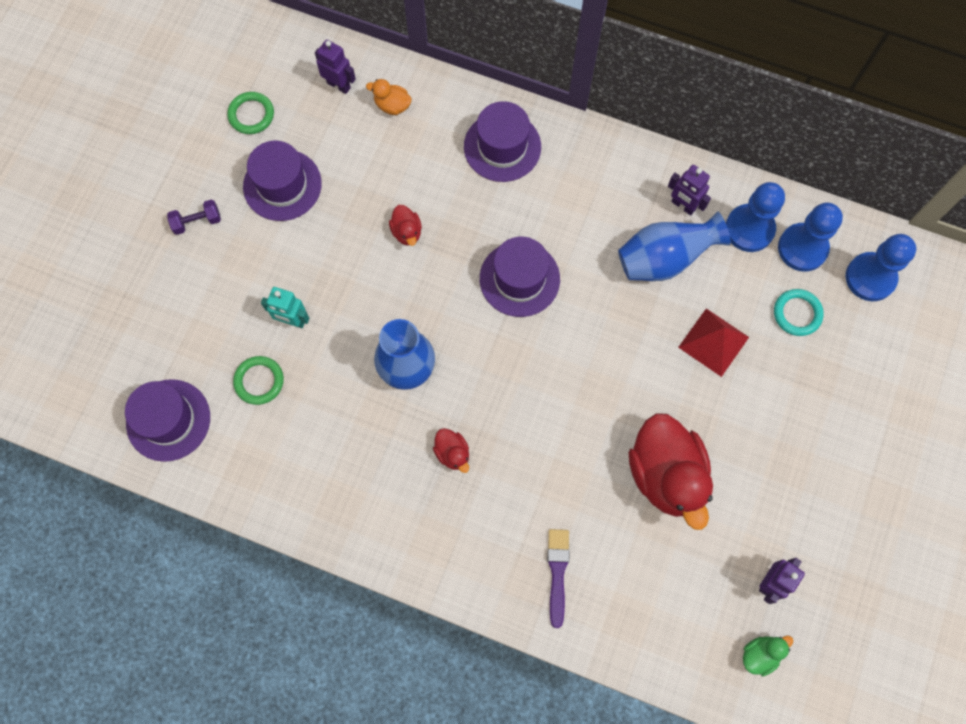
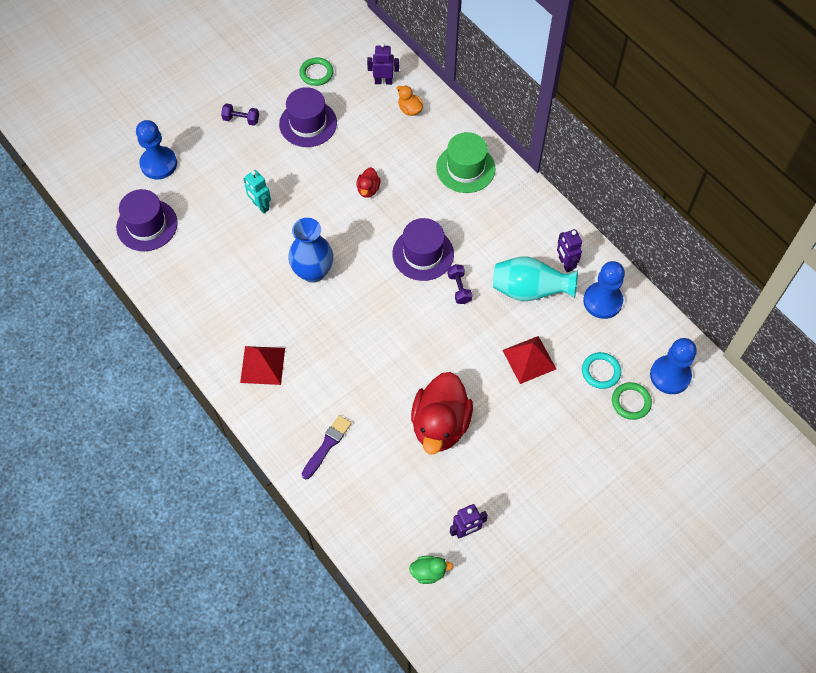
camera: 30 degrees right, 10 degrees down
(259, 381) = (216, 231): green ring -> green ring (631, 402)
(339, 85) = (383, 81): purple robot -> purple robot turned 60 degrees counterclockwise
(422, 518) = (262, 365): none -> red pyramid
(452, 453) = (308, 336): red duck -> none
(502, 147) = (465, 168): purple hat -> green hat
(586, 299) = (459, 288): none -> purple dumbbell
(664, 259) = (529, 290): blue vase -> turquoise vase
(802, 248) = (633, 332): blue pawn -> blue pawn (158, 164)

